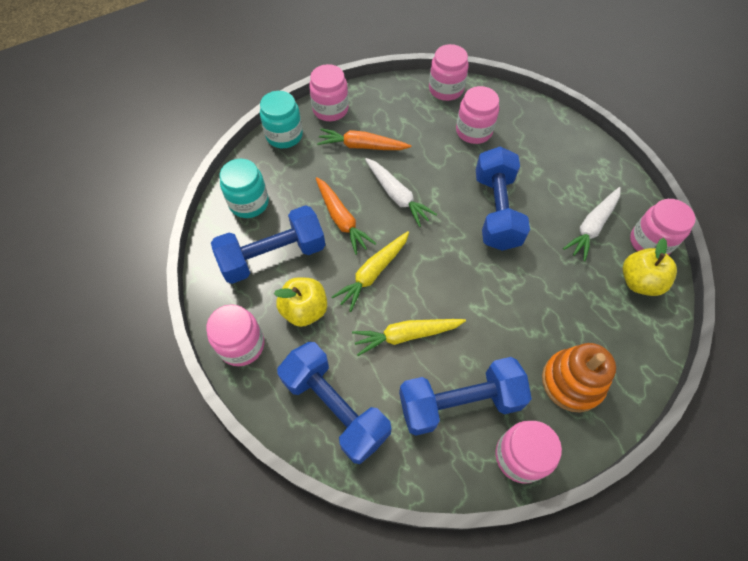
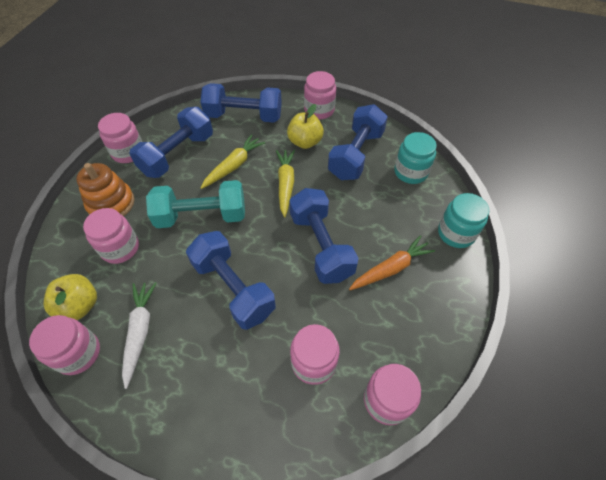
camera: 140 degrees right, 5 degrees down
(330, 109) = (456, 284): pink jar -> pink jar (120, 248)
(341, 219) = (341, 202): orange carrot -> none
(397, 196) = (321, 246): white carrot -> blue dumbbell
(481, 296) = (201, 216): none -> turquoise dumbbell

